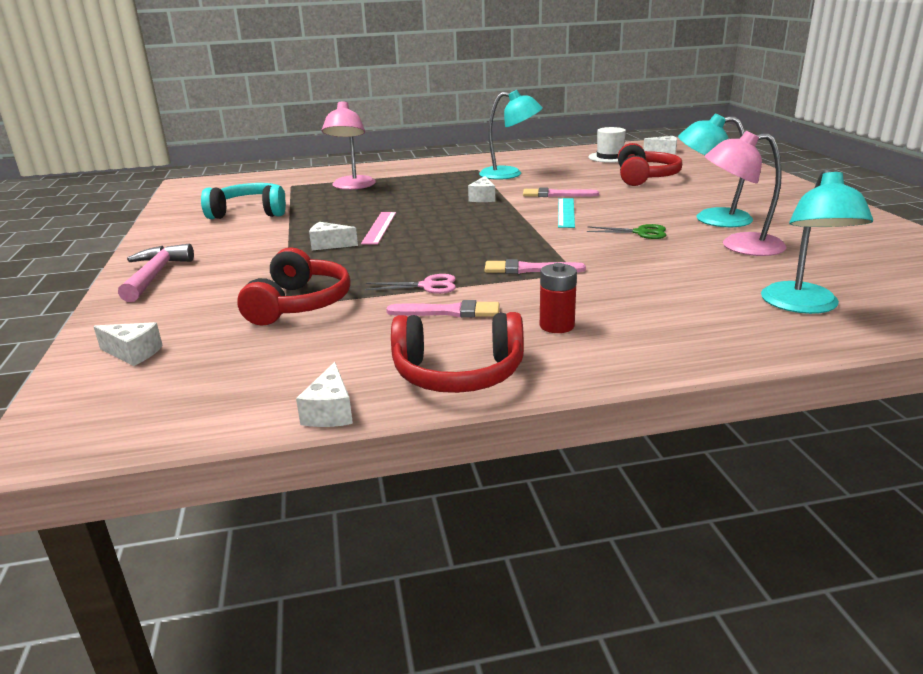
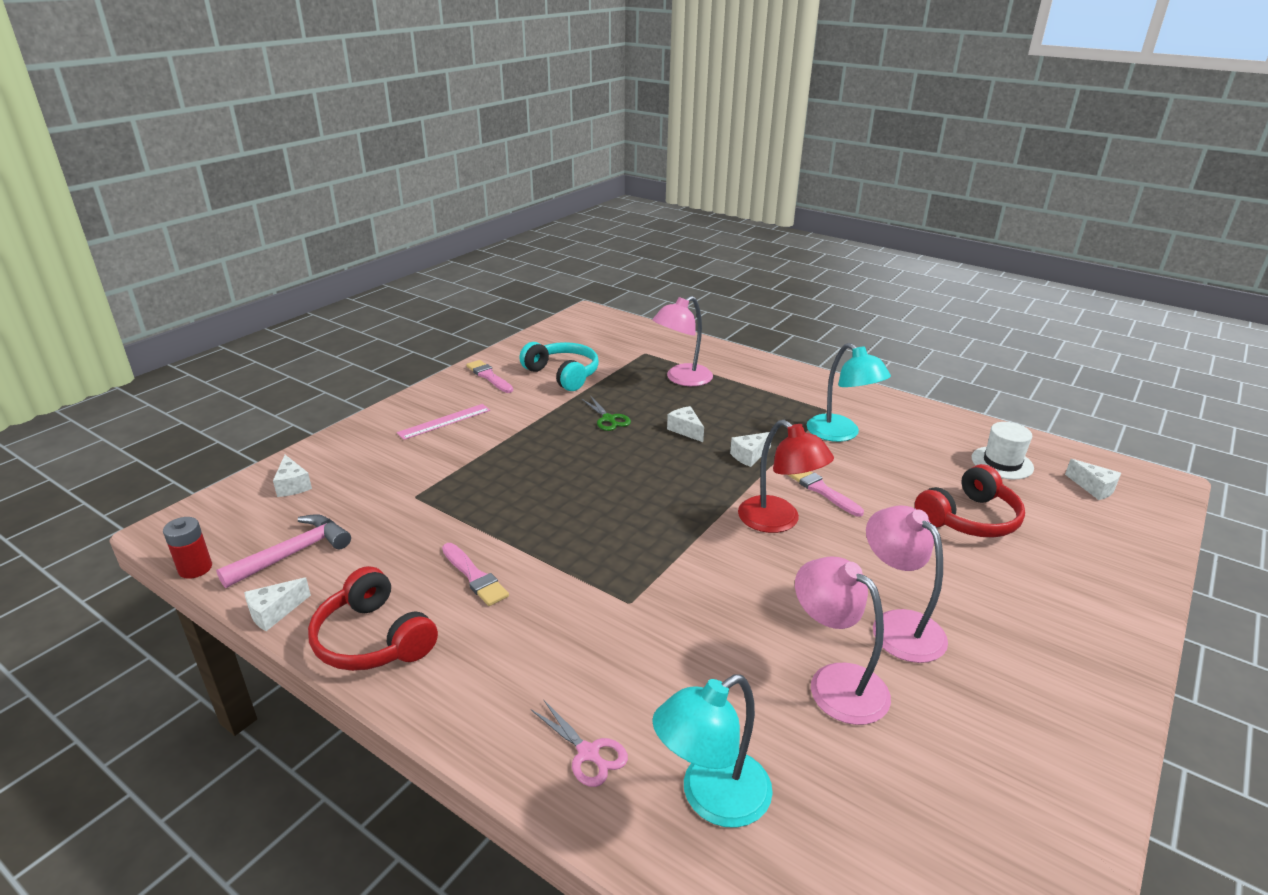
camera: 45 degrees right, 5 degrees up
(155, 275) = (409, 415): pink hammer -> pink hammer (294, 553)
(299, 304) = (421, 500): red headphones -> none
(329, 245) = (541, 447): white cheese -> white cheese (685, 430)
(379, 227) = (606, 447): pink ruler -> pink ruler (444, 421)
(427, 286) = (513, 538): pink scissors -> pink scissors (588, 753)
(528, 269) = (605, 572): pink brush -> pink brush (489, 376)
(556, 326) = (502, 648): red battery -> red battery (195, 568)
(566, 212) = (778, 521): turquoise ruler -> red lamp
(641, 232) = (784, 595): green scissors -> green scissors (608, 419)
(711, 218) = (897, 625): turquoise lamp -> pink lamp

